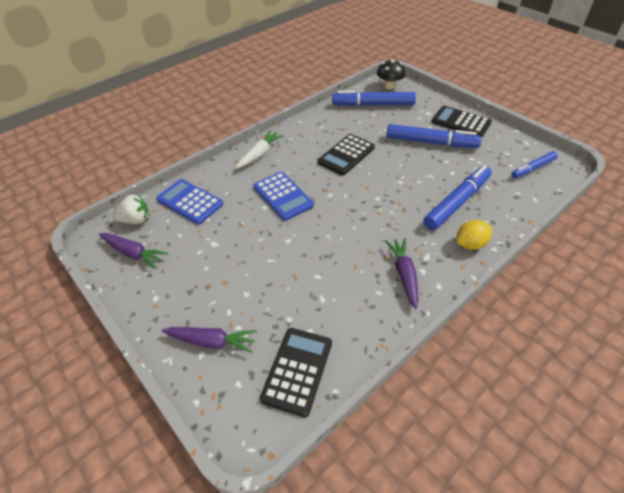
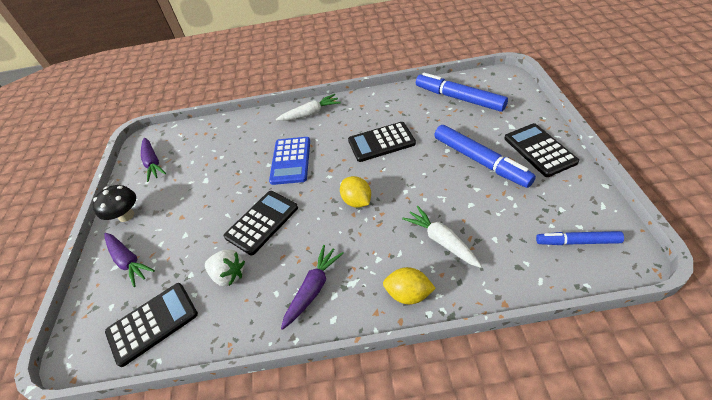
camera: 40 degrees right, 0 degrees up
(135, 220) = (178, 137): white strawberry -> white strawberry (229, 275)
(190, 202) = (223, 136): blue calculator -> none
(310, 251) = (262, 222): none -> black calculator
(372, 203) = (357, 201): none -> yellow lemon
(389, 86) = (497, 82): black mushroom -> black mushroom (126, 215)
(457, 202) = (441, 240): blue marker -> white carrot

